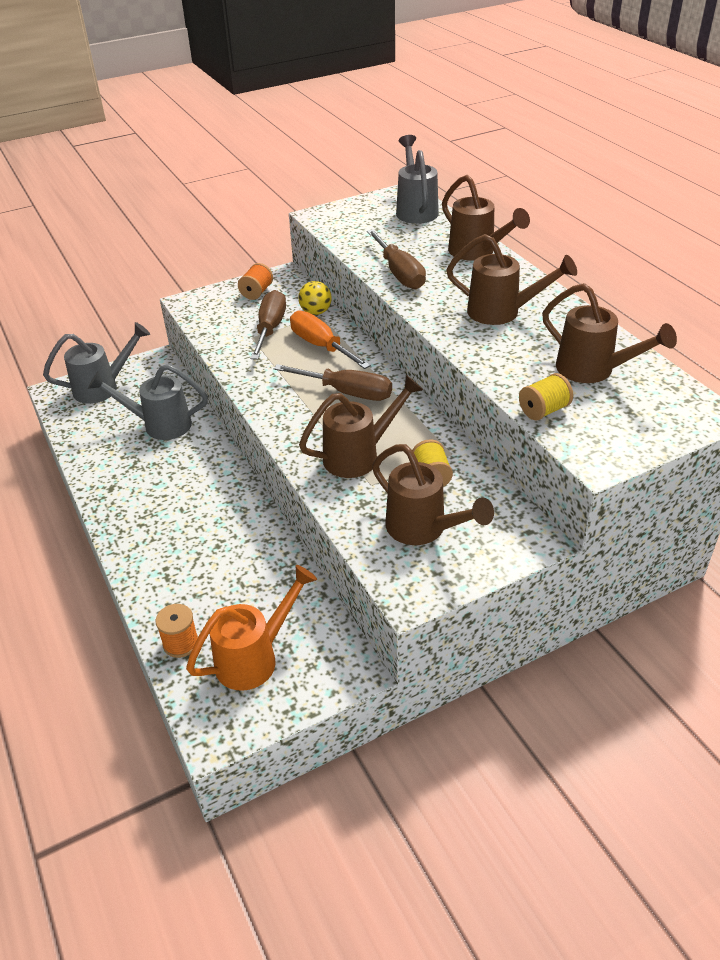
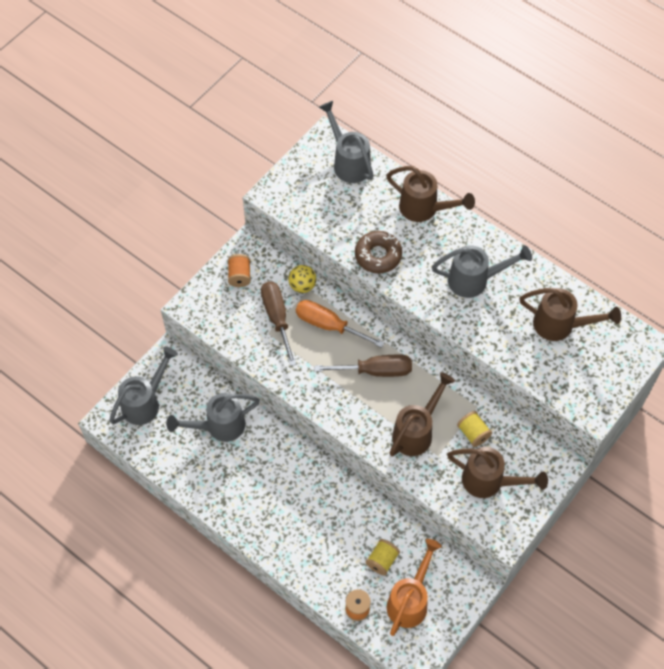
camera: 25 degrees left, 20 degrees up
(399, 273) = (378, 255): brown screwdriver -> brown donut
(502, 313) = (475, 280): brown watering can -> grey watering can
(543, 410) = (544, 377): yellow spool -> yellow spool (382, 560)

